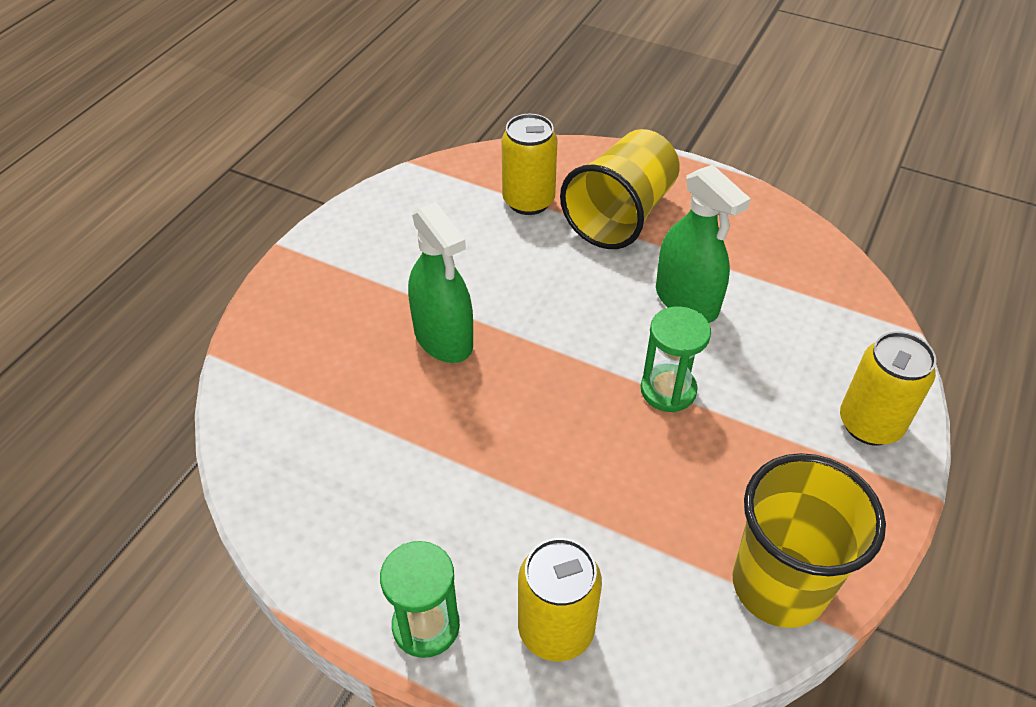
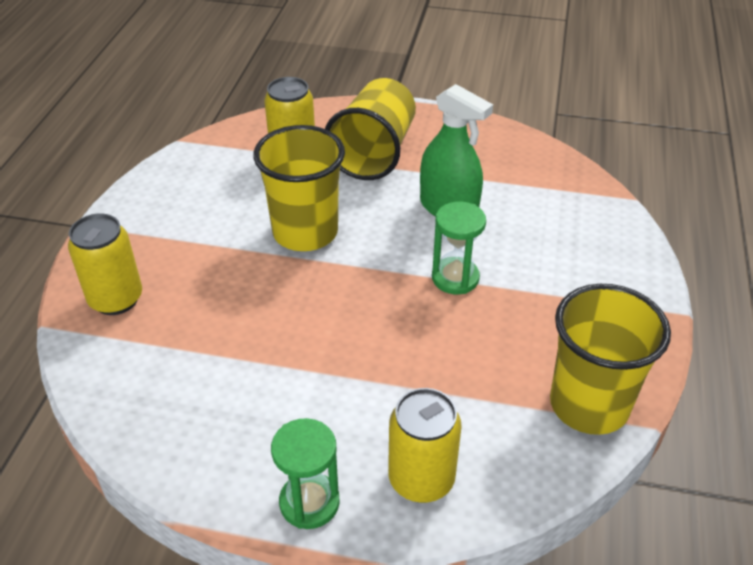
camera: 15 degrees left, 5 degrees down
(443, 338) = (253, 273): green spray bottle -> none
(514, 299) = (305, 232): none -> yellow cup
(870, 424) = (620, 272): yellow can -> yellow can (116, 299)

